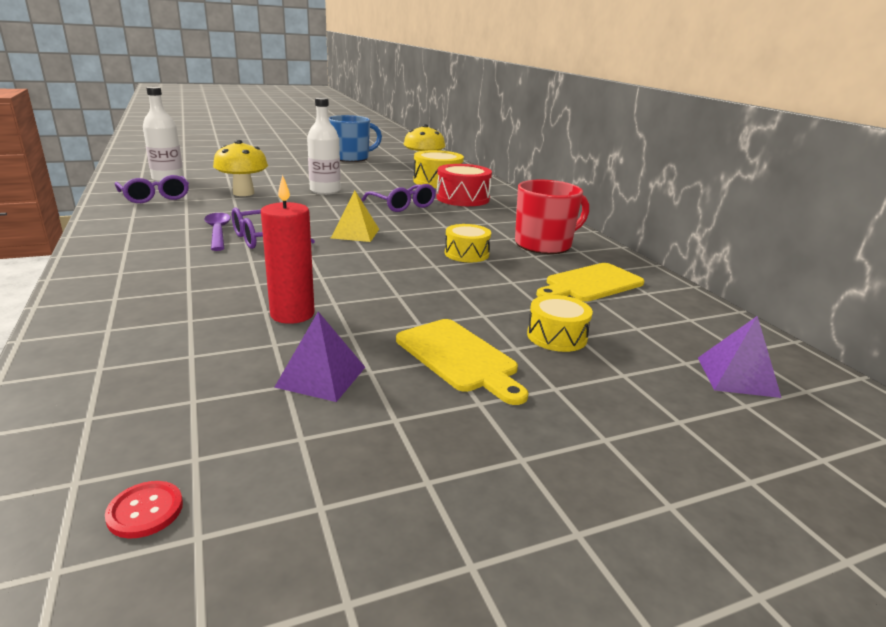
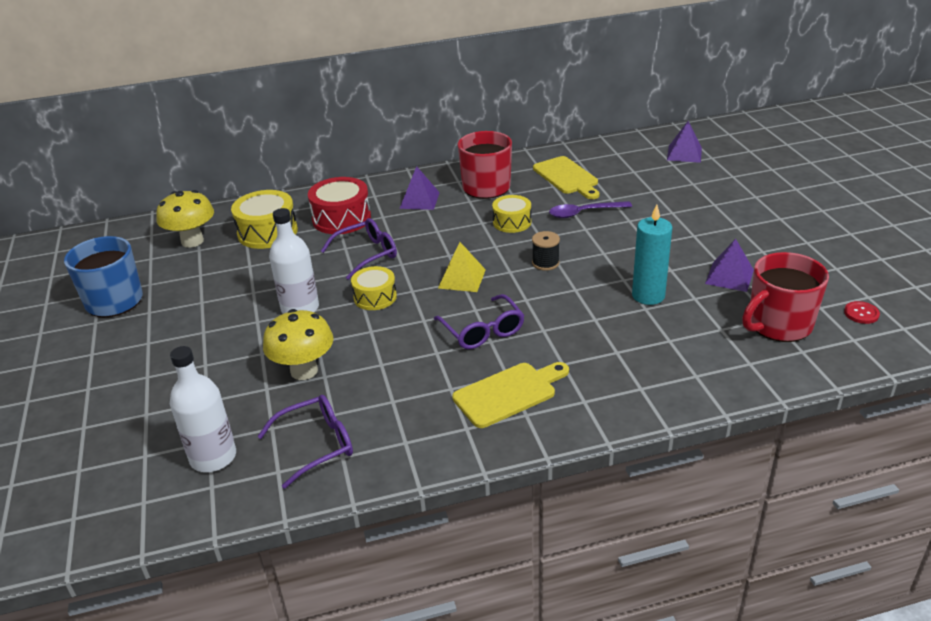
camera: 80 degrees left, 10 degrees up
(171, 404) = (778, 325): none -> red mug
(218, 232) = (463, 363): purple spoon -> purple spoon (584, 213)
(292, 314) = (648, 295): red candle -> turquoise candle
(378, 265) = (545, 263): none -> black spool
(459, 358) = (691, 231): yellow cutting board -> yellow cutting board (509, 393)
(504, 220) = (419, 200): none -> purple pyramid
(557, 336) = (653, 198): yellow drum -> yellow drum (375, 297)

